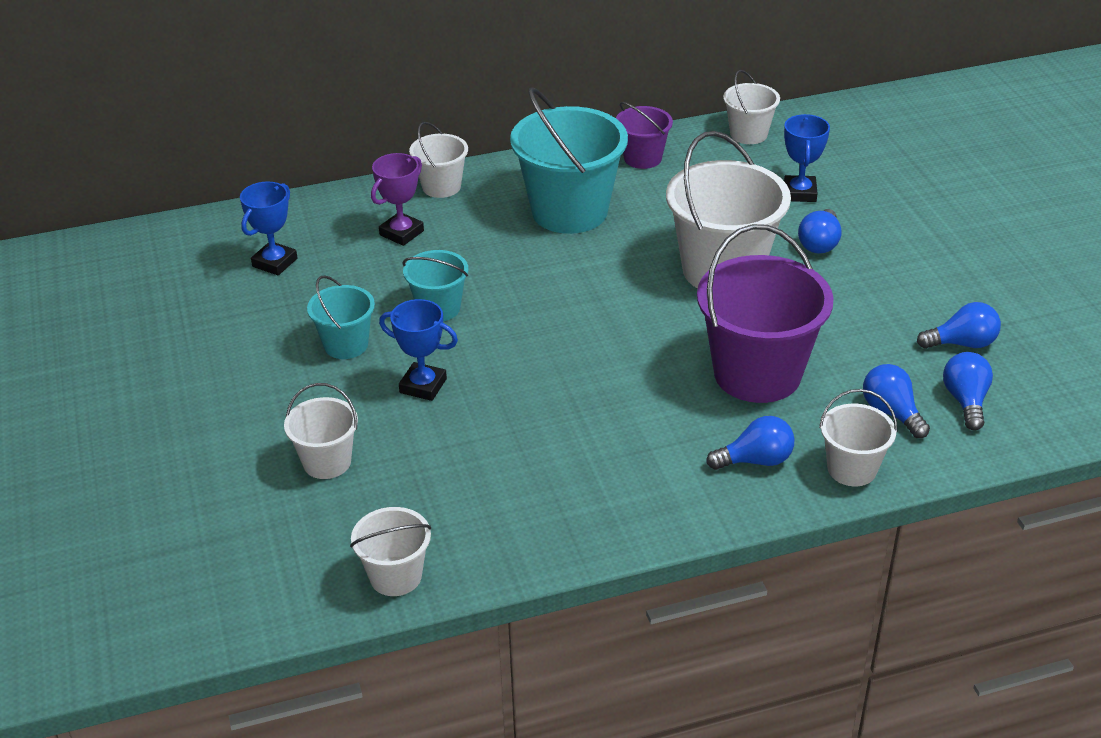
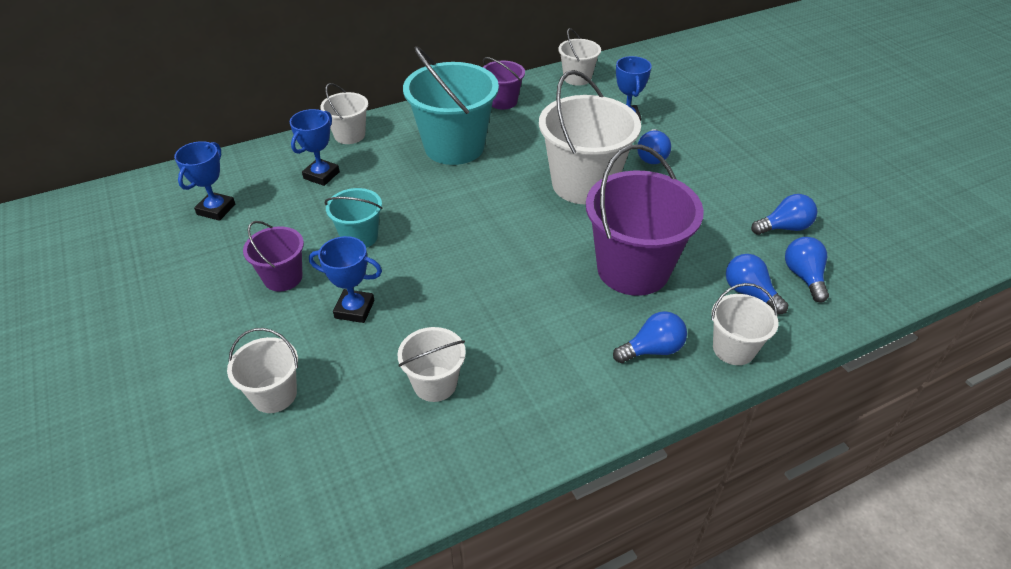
camera: 10 degrees left, 5 degrees up
(346, 345) = (283, 277): turquoise bucket -> purple bucket
(395, 576) = (350, 512): white bucket -> white bucket (435, 384)
(401, 233) = (321, 175): purple trophy -> blue trophy

